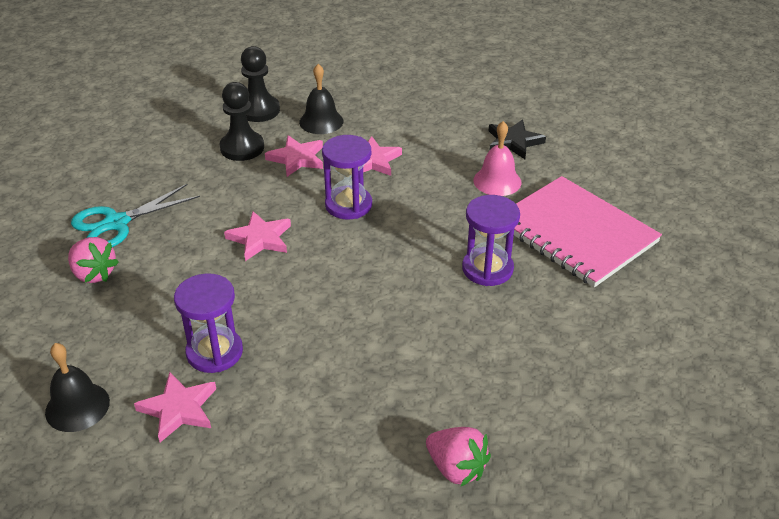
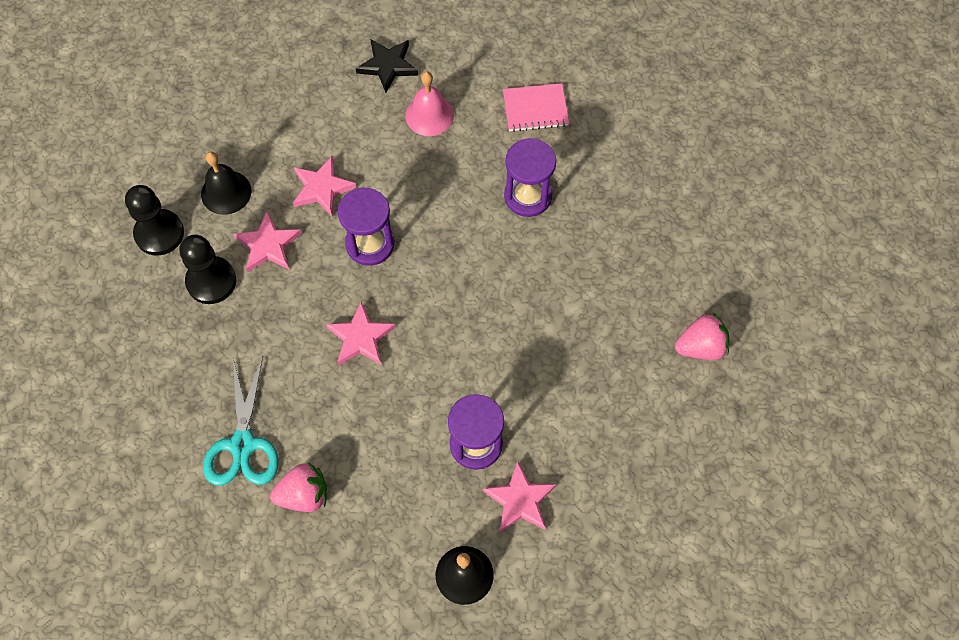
camera: 55 degrees left, 25 degrees up
(575, 233) = (535, 109): pink notebook -> pink notebook, size x0.50

